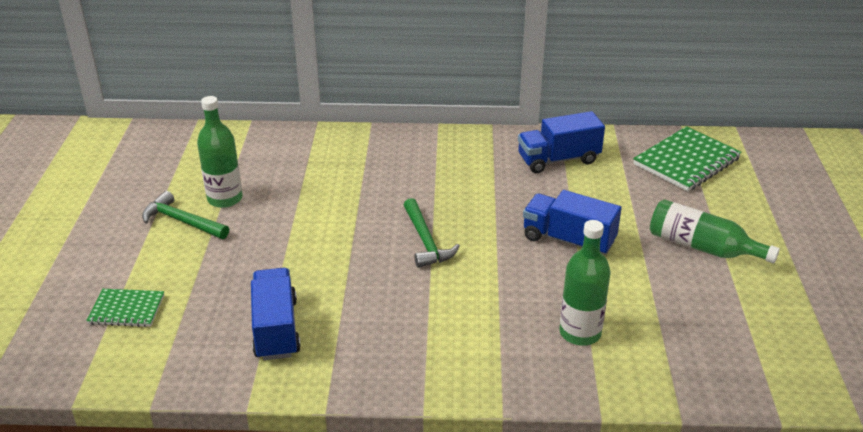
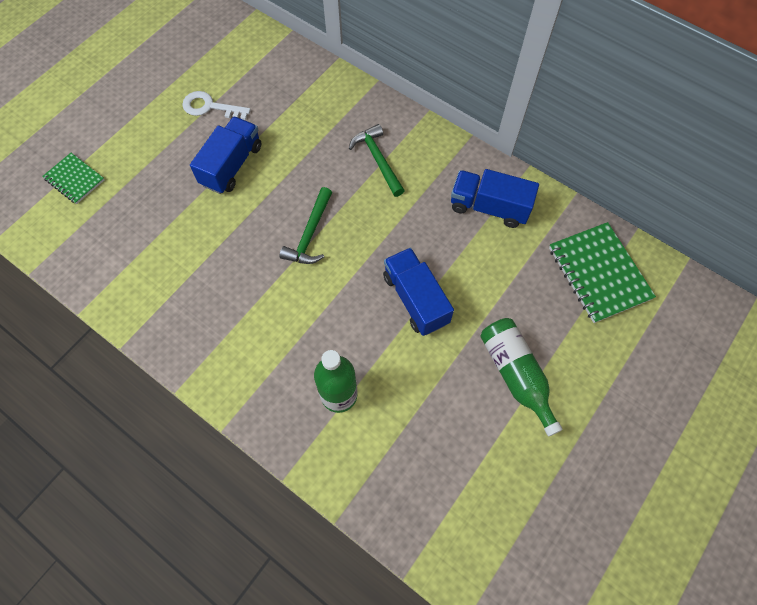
camera: 35 degrees right, 30 degrees up
(182, 221) = (166, 114): green hammer -> green hammer (378, 160)
(225, 199) = (210, 107): green bottle -> white key
(276, 329) = (146, 255): blue truck -> blue truck (232, 165)
(686, 161) = (599, 273): green notebook -> green notebook turned 75 degrees clockwise

